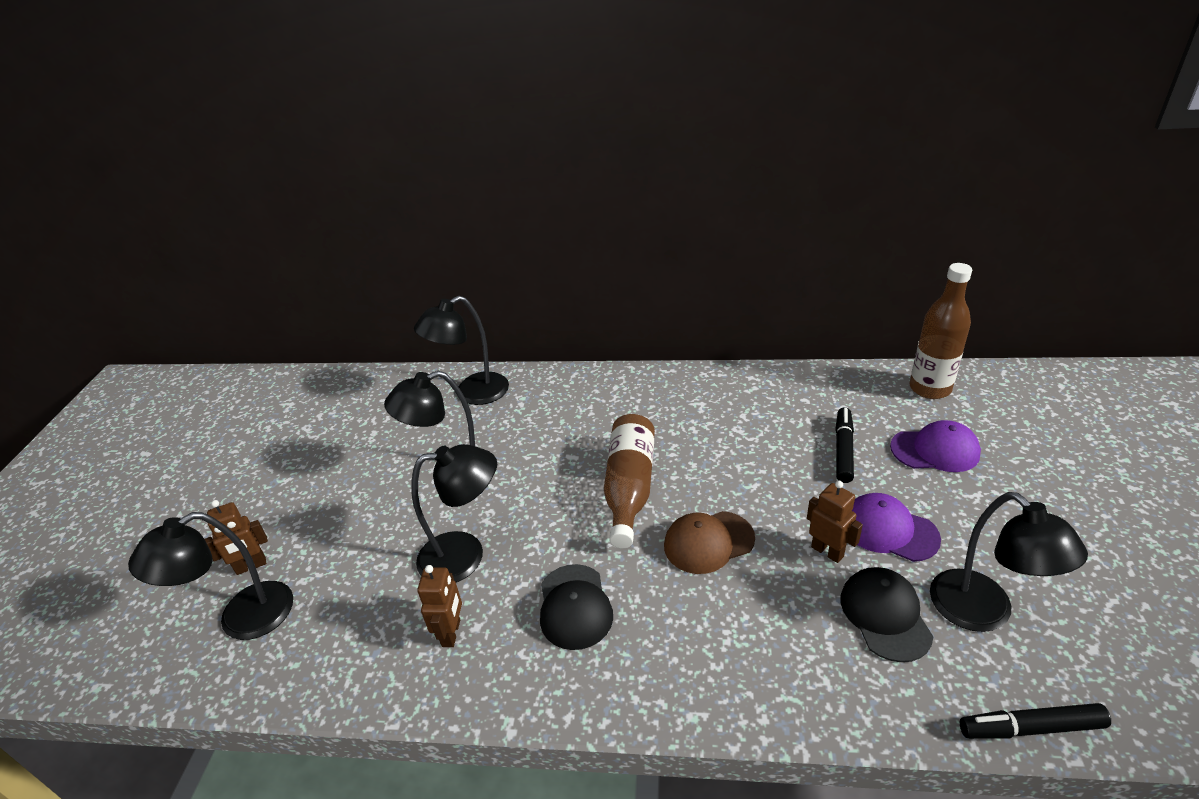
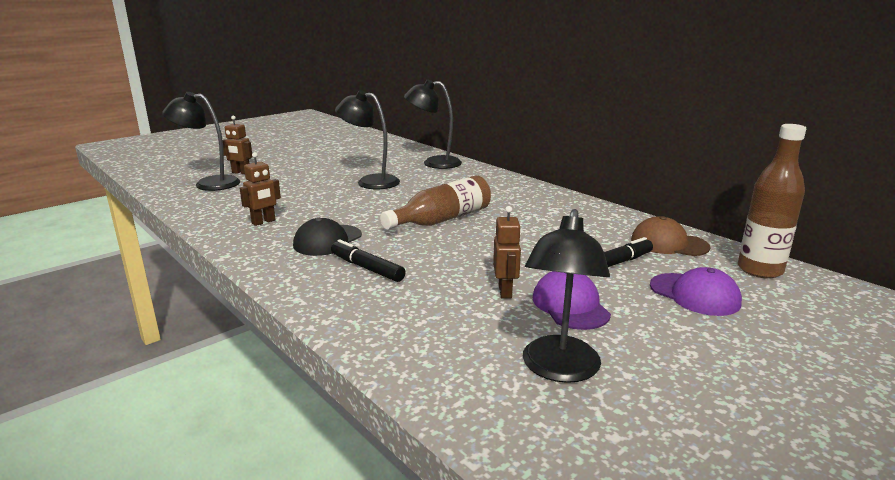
camera: 40 degrees right, 15 degrees down
(465, 555) = (319, 205): black lamp -> none
(708, 542) = (441, 254): brown cap -> brown cap (669, 243)
(885, 615) = (484, 331): black cap -> none
(1031, 728) = (473, 429): black marker -> black marker (367, 268)

